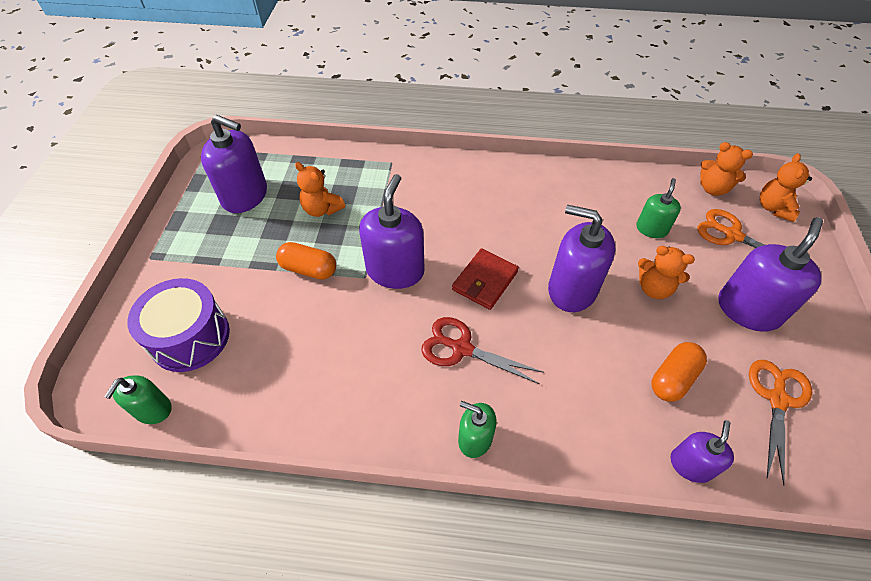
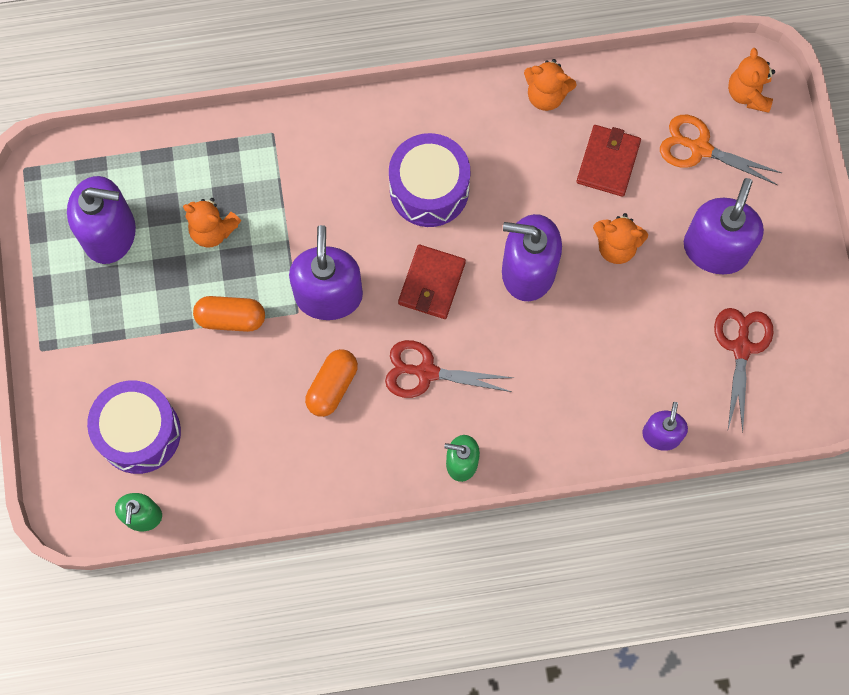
camera: 15 degrees left, 20 degrees up
(499, 217) = (429, 189): none -> purple drum
(651, 229) = (608, 162): green soap dispenser -> red wallet
(673, 378) = (641, 351): orange capsule -> orange capsule (332, 387)
(713, 189) = (677, 79): orange teddy bear -> orange teddy bear (546, 95)
(777, 399) = (741, 347): orange scissors -> red scissors

